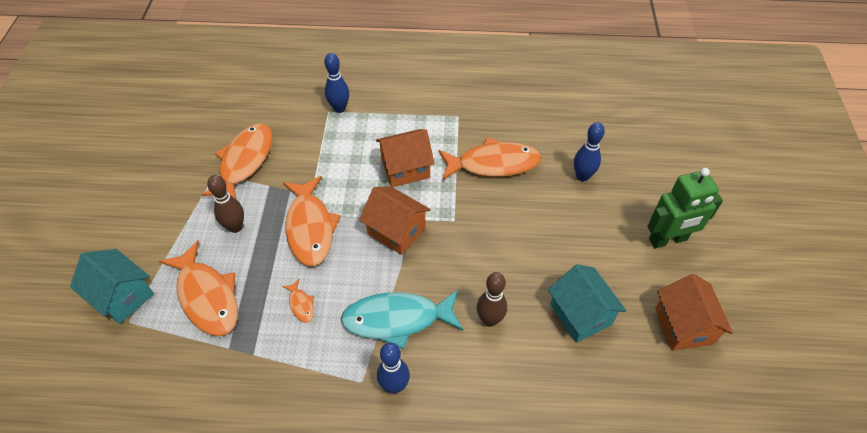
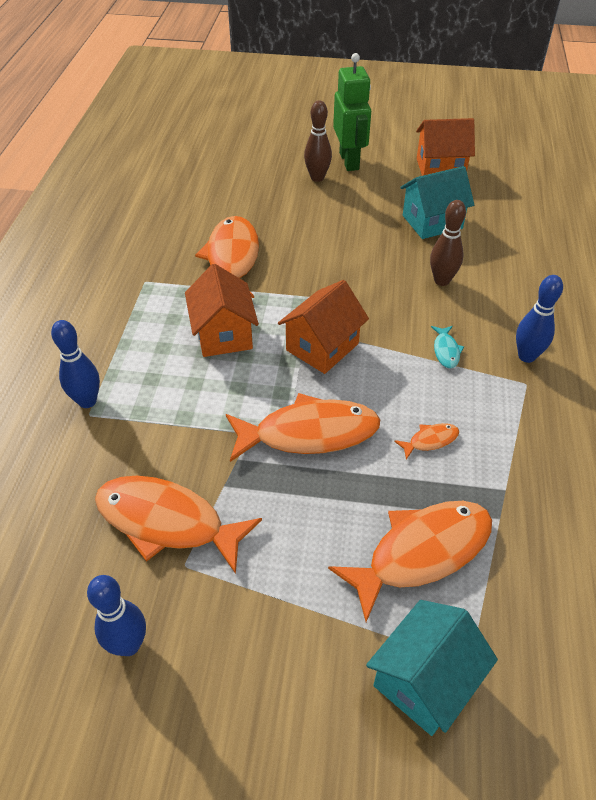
camera: 85 degrees left, 5 degrees down
(235, 227) = (299, 525): brown bowling pin -> brown bowling pin (317, 178)
(397, 319) = (446, 351): turquoise fish -> turquoise fish, size x0.43
(582, 176) = (264, 199): blue bowling pin -> blue bowling pin (128, 645)

